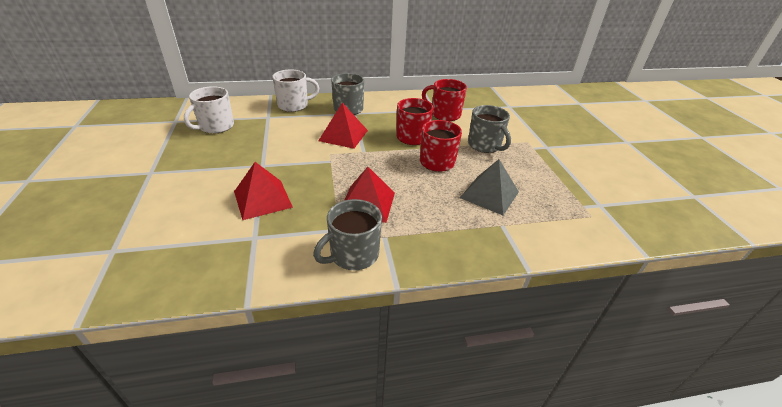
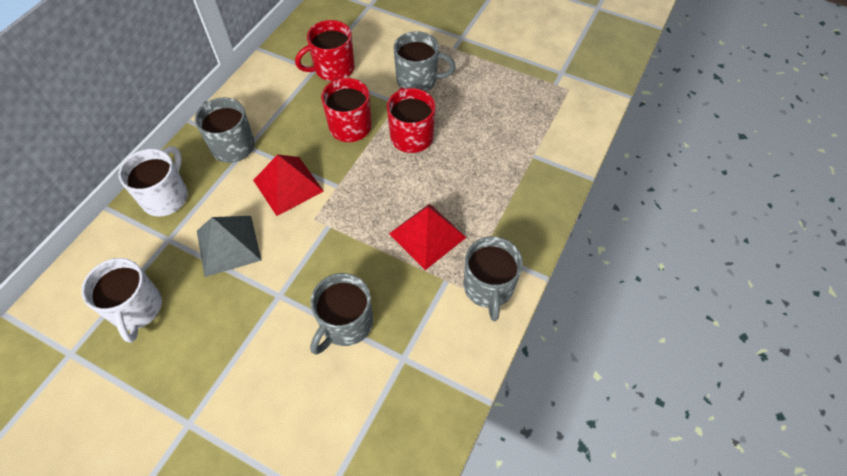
camera: 50 degrees left, 20 degrees up
(262, 199) = (345, 324): red pyramid -> grey mug
(489, 194) = (490, 134): grey pyramid -> grey pyramid (228, 245)

